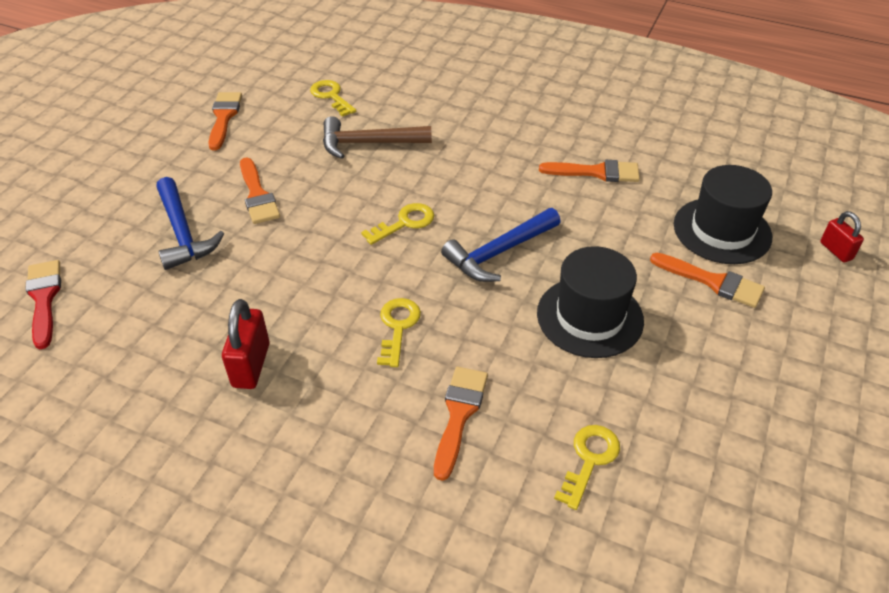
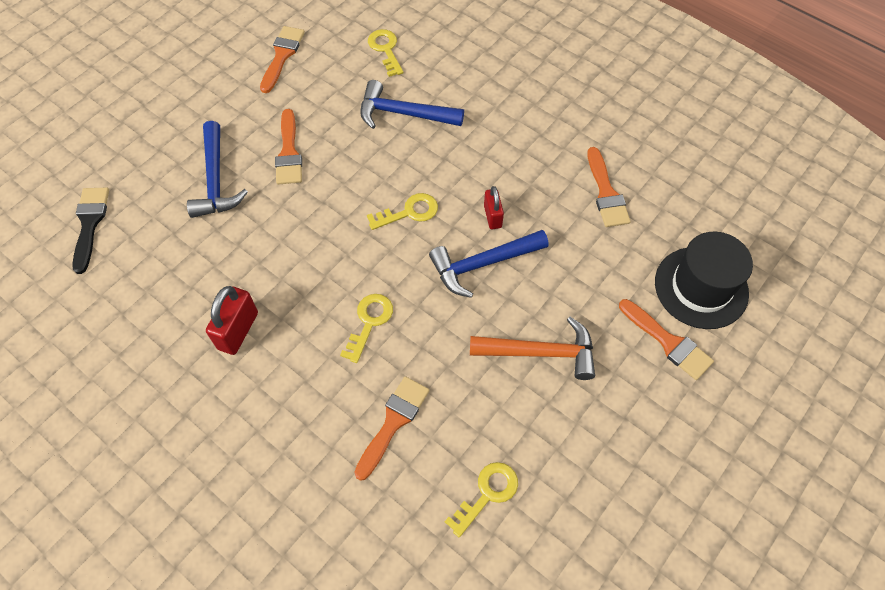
camera: 15 degrees right, 15 degrees up
(44, 298) = (90, 224): red brush -> black brush
(369, 143) = (404, 114): brown hammer -> blue hammer
(590, 317) = (540, 352): black hat -> orange hammer
(596, 172) = (606, 193): orange brush -> orange brush turned 60 degrees clockwise
(836, 251) = (803, 336): red padlock -> red padlock (492, 216)

